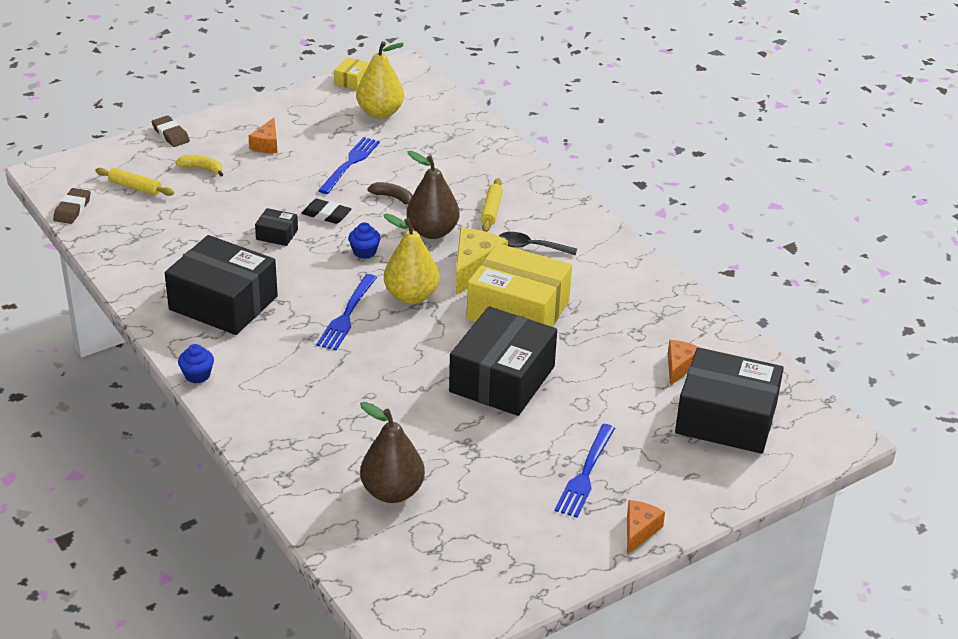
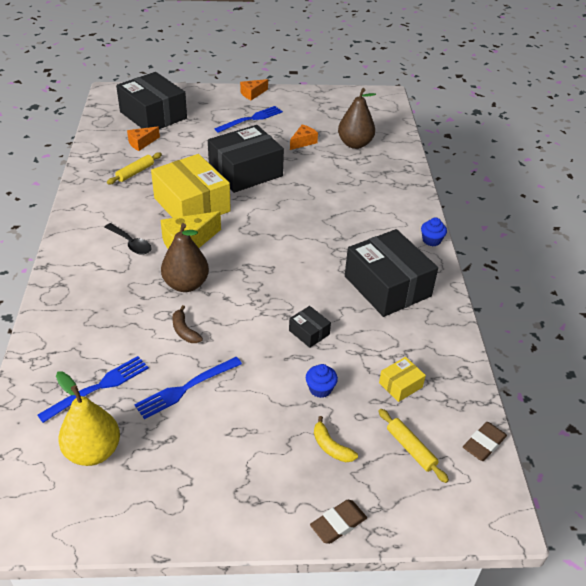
camera: 150 degrees left, 5 degrees up
(171, 134) = (338, 524): brown eraser -> brown eraser turned 60 degrees clockwise
(267, 144) = (245, 454): orange cheese -> orange cheese (303, 142)
(326, 215) = (254, 336): black eraser -> none
(347, 315) = (305, 243): blue fork -> blue fork (99, 387)
(352, 81) = (69, 529): yellow box -> yellow box (400, 385)
(364, 252) = (252, 288): blue cupcake -> blue cupcake (320, 389)
(411, 296) = (250, 240): yellow pear -> none
(491, 210) = (122, 285): yellow rolling pin -> yellow rolling pin (135, 172)

